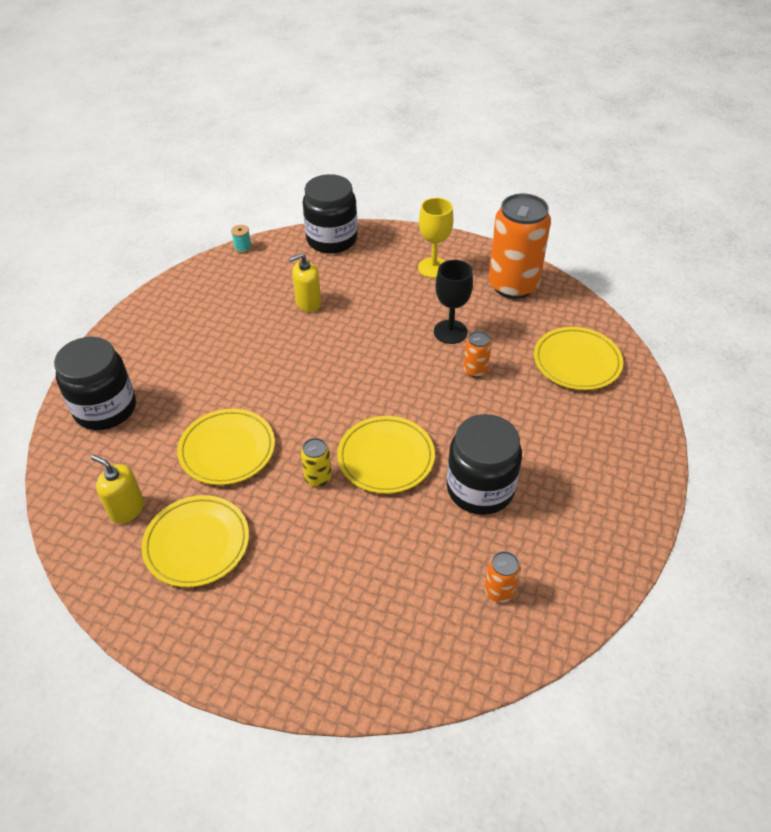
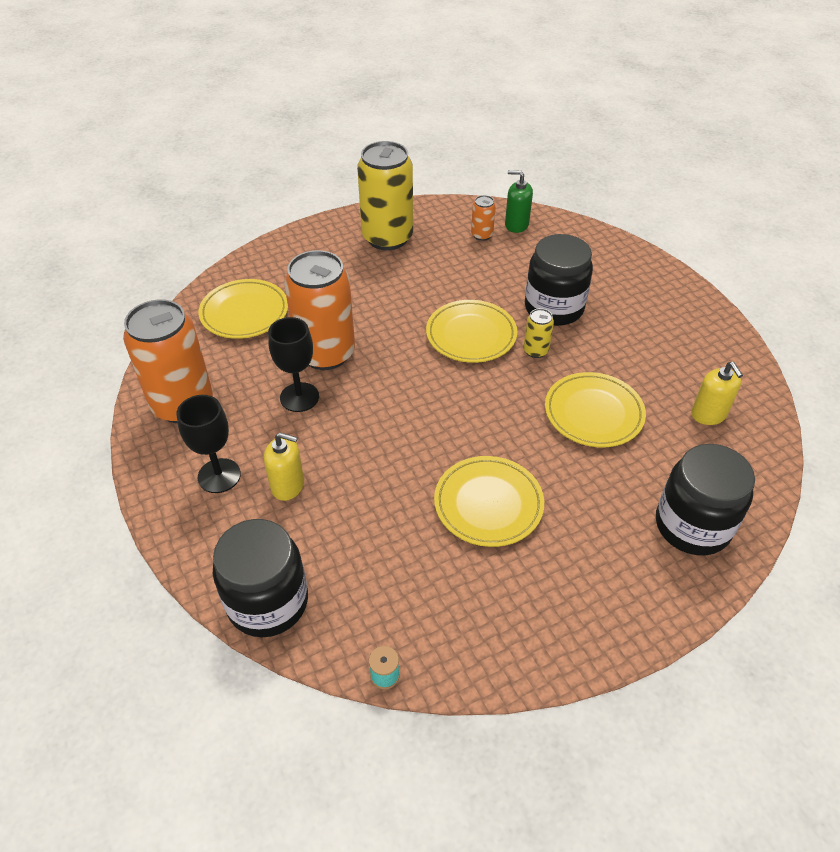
camera: 140 degrees left, 0 degrees up
(197, 543) = (662, 359): yellow plate -> yellow plate (488, 504)
(308, 303) = (390, 520): yellow soap dispenser -> yellow soap dispenser (288, 485)
(433, 268) = (219, 476): yellow goblet -> black goblet
(475, 370) = (326, 353): orange can -> orange can, size x2.30
(480, 488) = (428, 282): black jar -> black jar (554, 308)
(481, 639) = (516, 225): none -> green soap dispenser
(580, 516) = (387, 238): none -> yellow can

